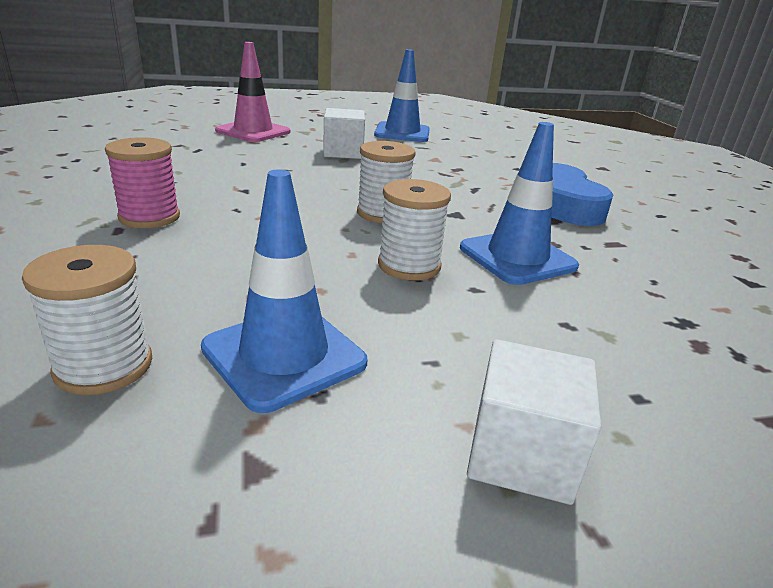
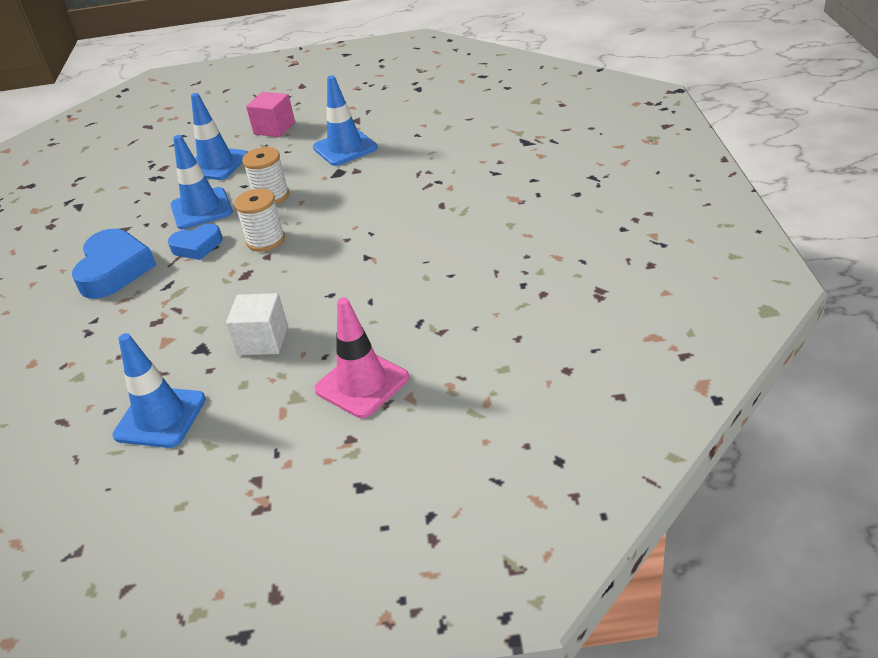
camera: 165 degrees left, 10 degrees up
(104, 366) = (411, 139): white spool -> none
(149, 217) = (426, 217): pink spool -> none
(474, 215) = (197, 246): none -> blue heart
(521, 454) = (274, 128): white cube -> pink cube
(581, 341) = (216, 164): none -> blue traffic cone

